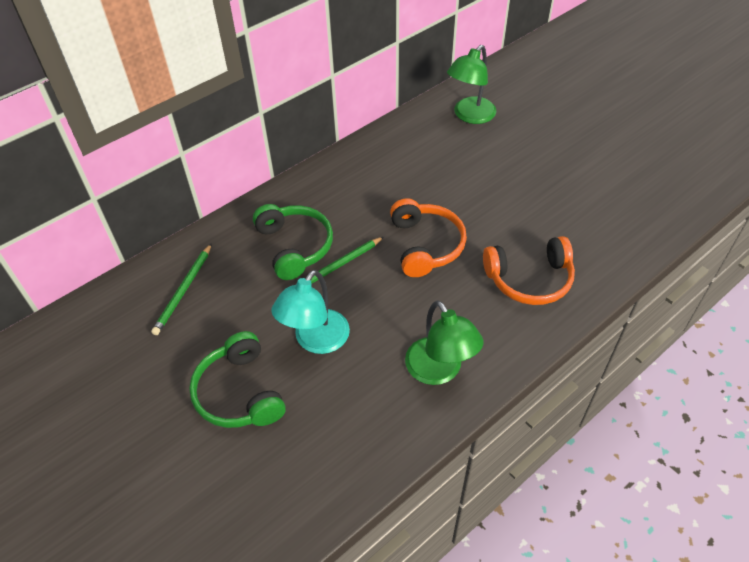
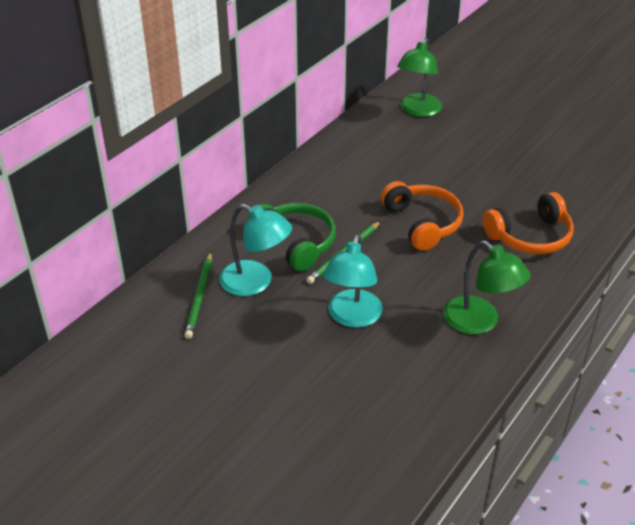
camera: 15 degrees left, 10 degrees down
(239, 393) = (297, 372): green headphones -> none
(240, 284) = (255, 282): none -> turquoise lamp

